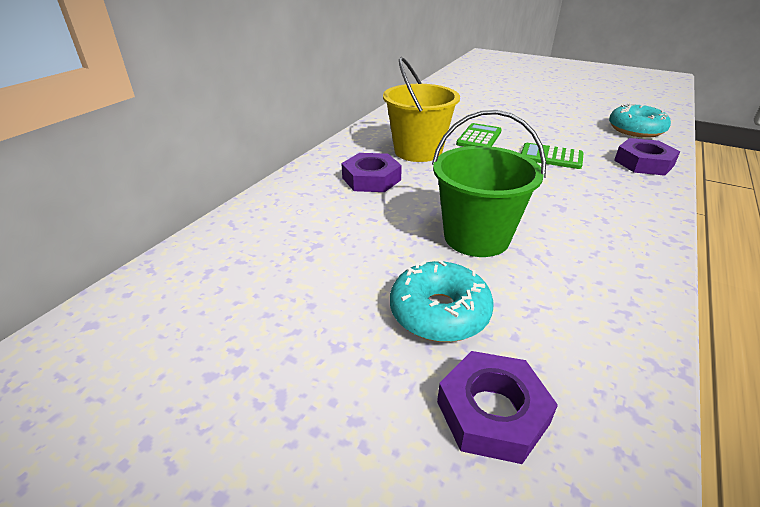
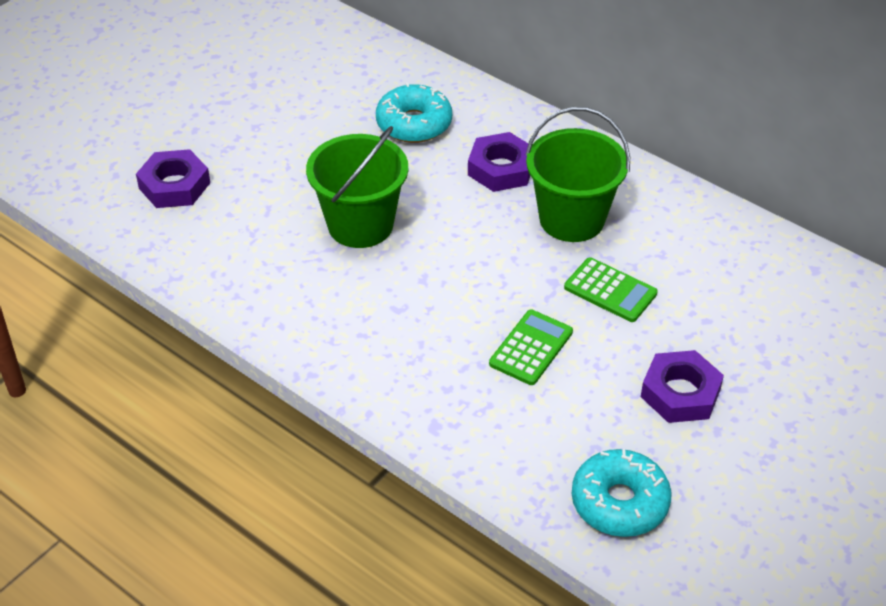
camera: 100 degrees right, 10 degrees up
(418, 151) = (572, 219): yellow bucket -> green bucket
(439, 312) = (268, 180): turquoise donut -> turquoise donut (414, 124)
(643, 163) = (492, 444): purple nut -> purple nut (680, 393)

